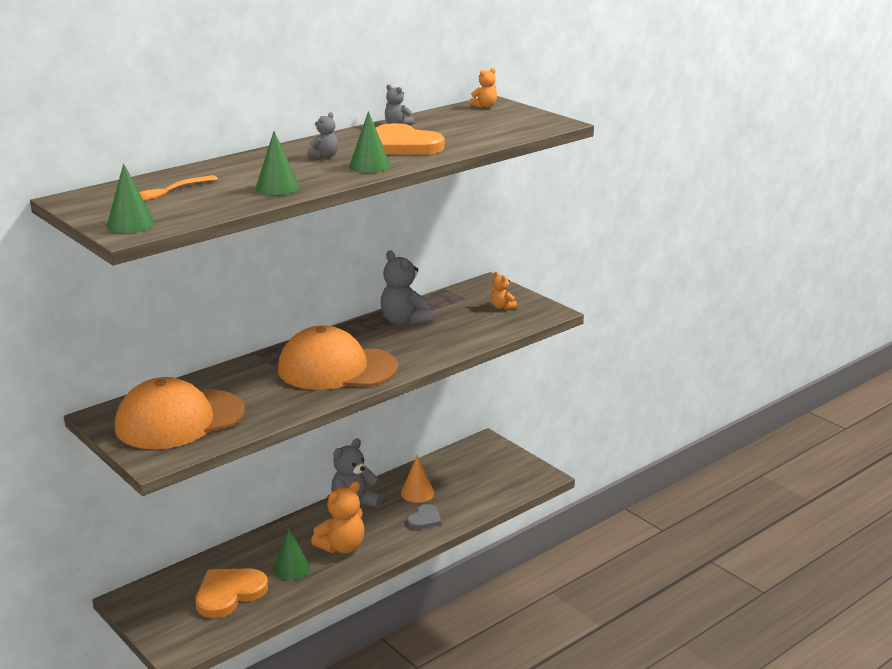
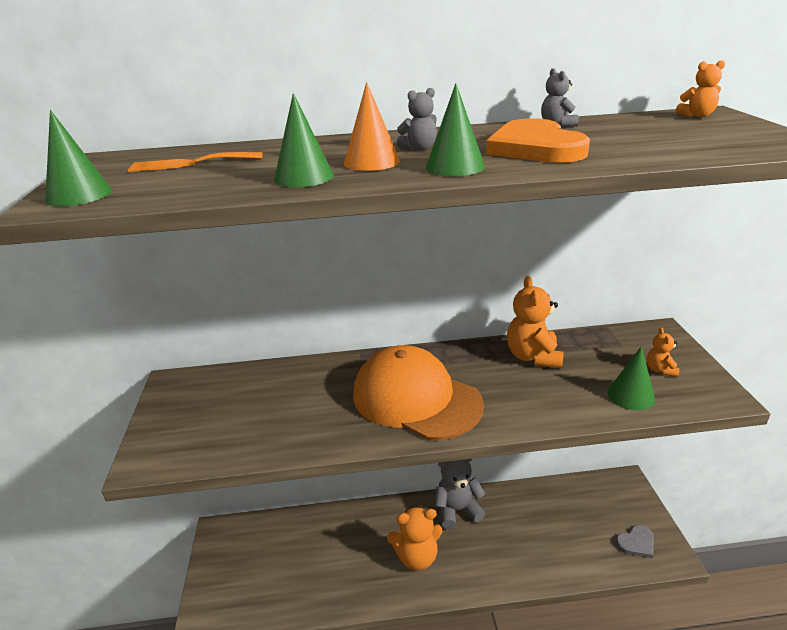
camera: 35 degrees right, 5 degrees up
(179, 419) = (220, 413): orange cap -> none
(229, 594) = (290, 567): orange heart -> none
(291, 568) = (358, 562): green cone -> green cone (631, 395)
(404, 321) = (533, 357): grey teddy bear -> orange teddy bear
(417, 493) = (525, 519): orange cone -> orange cone (371, 162)
(424, 519) = (513, 558): grey heart -> grey heart (636, 543)

